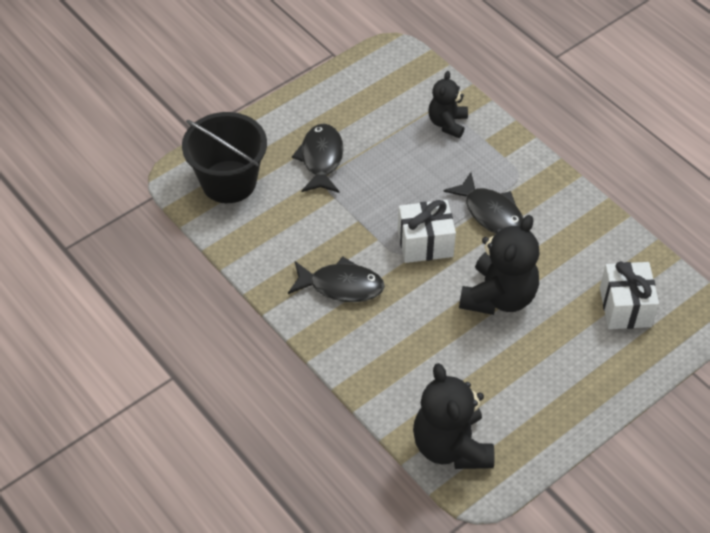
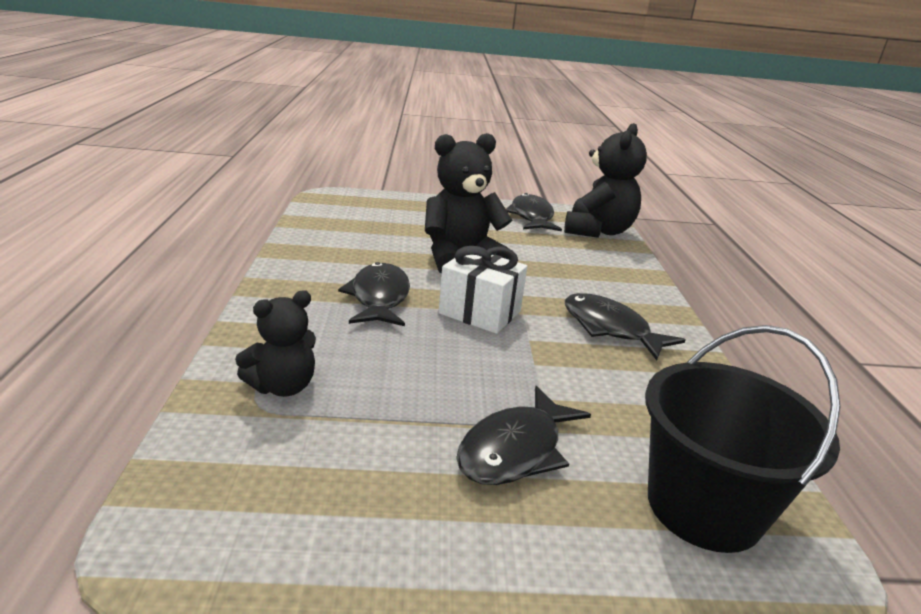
camera: 145 degrees left, 25 degrees down
(525, 426) = (531, 217): none -> black fish
(625, 307) = (372, 217): white gift -> none

